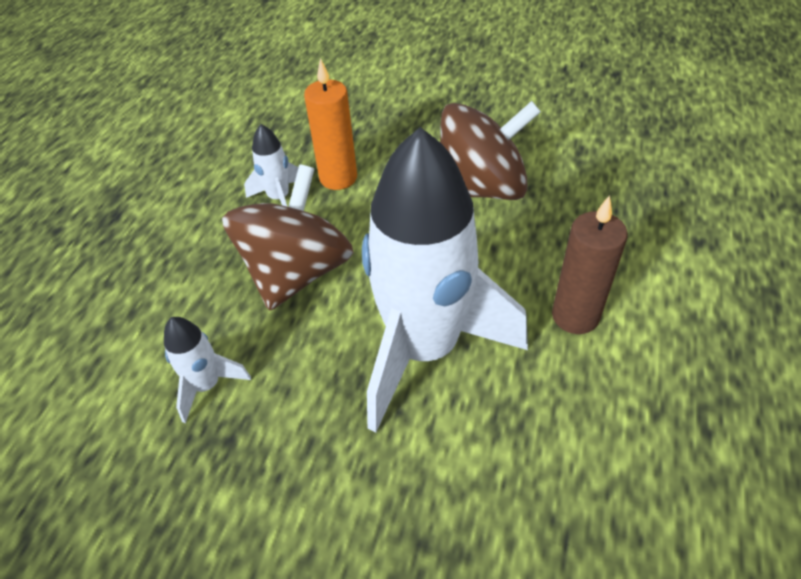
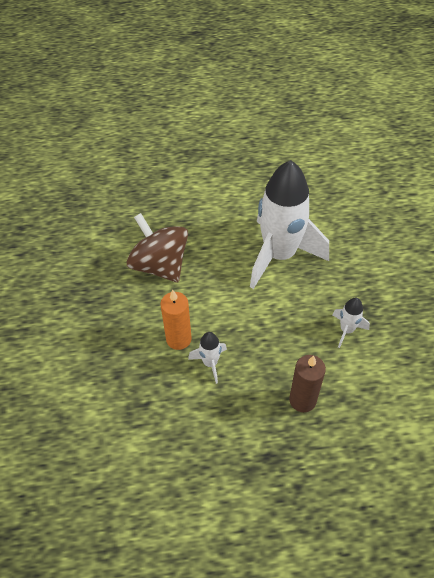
camera: 115 degrees left, 5 degrees up
(297, 272) = (262, 325): brown spinning top -> none
(575, 316) = (233, 209): brown candle -> brown candle (302, 400)

